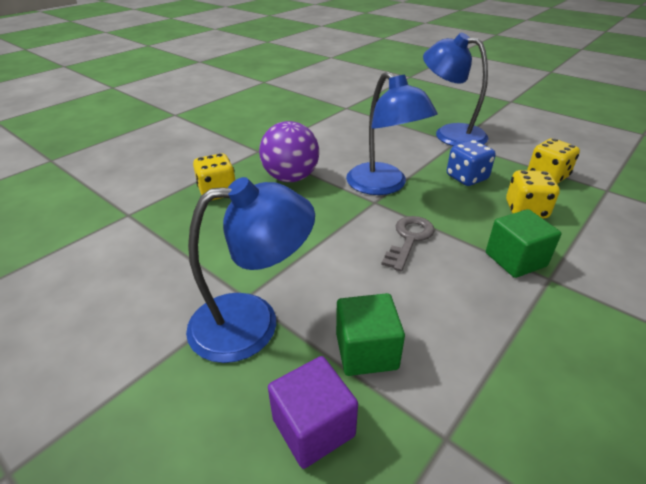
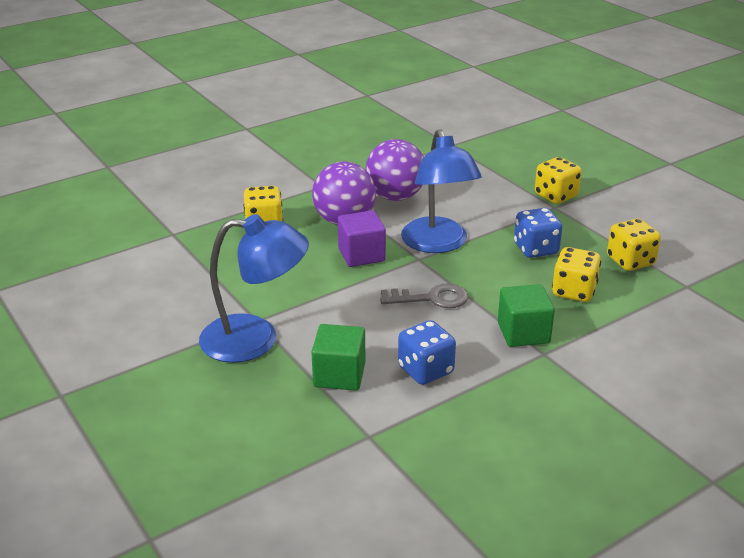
camera: 15 degrees right, 5 degrees down
(313, 427) = (274, 411): purple cube -> purple cube (361, 255)
(324, 151) = (395, 196): none -> purple ball
(409, 239) = (431, 298): grey key -> grey key turned 45 degrees clockwise
(450, 134) = (556, 196): blue lamp -> yellow dice
(453, 324) = (425, 370): none -> blue dice

